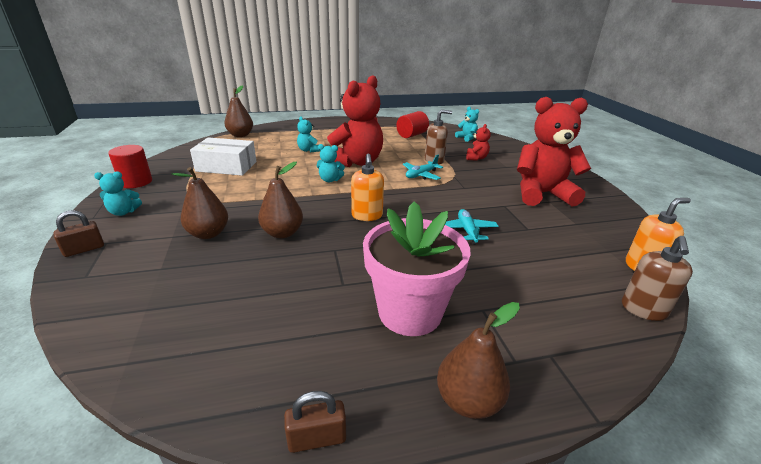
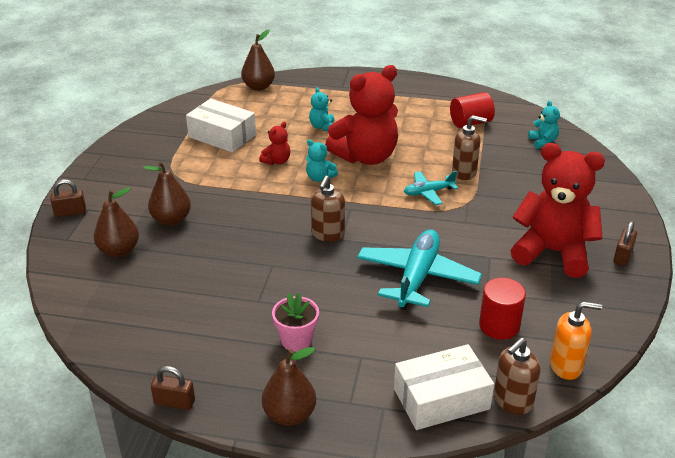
camera: 25 degrees right, 5 degrees up
(123, 212) = (109, 178): turquoise teddy bear -> none
(136, 182) = (129, 141): red cylinder -> red cylinder (499, 325)
(282, 233) = (235, 235): brown pear -> brown pear (119, 251)
(367, 216) = (327, 234): orange soap dispenser -> brown soap dispenser
(410, 312) = (296, 340): pink flower pot -> pink flower pot, size x0.53
(467, 231) = (417, 277): turquoise plane -> turquoise plane, size x1.88
(476, 158) = (523, 179): red teddy bear -> red teddy bear (276, 161)
(585, 188) = (622, 256): none -> brown padlock
(589, 327) = (441, 399): none -> white box

